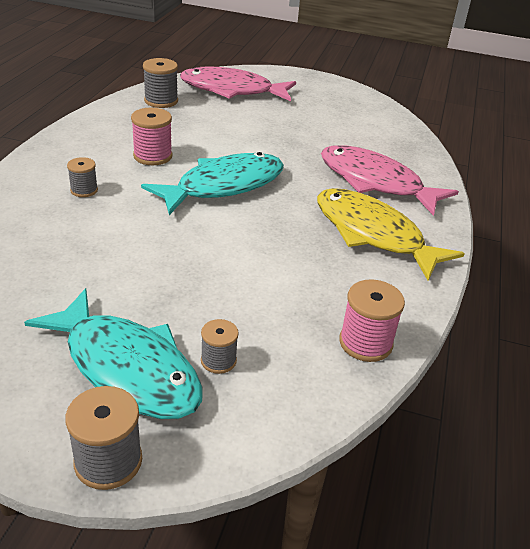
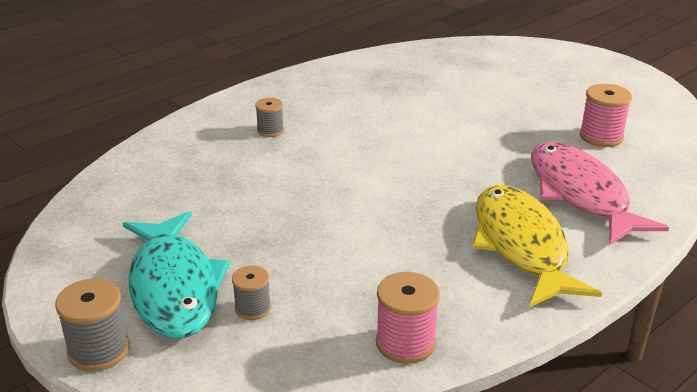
camera: 35 degrees right, 5 degrees down
(152, 156) = (361, 113): pink spool -> pink spool (601, 136)
(161, 101) = (418, 61): grey spool -> none
(224, 186) = (404, 157): turquoise fish -> none
(232, 90) = (506, 64): pink fish -> none

